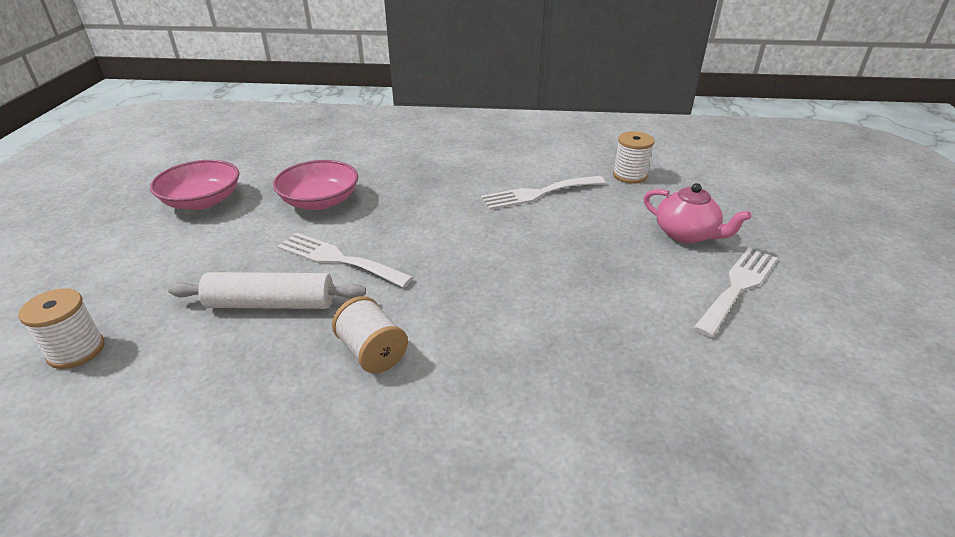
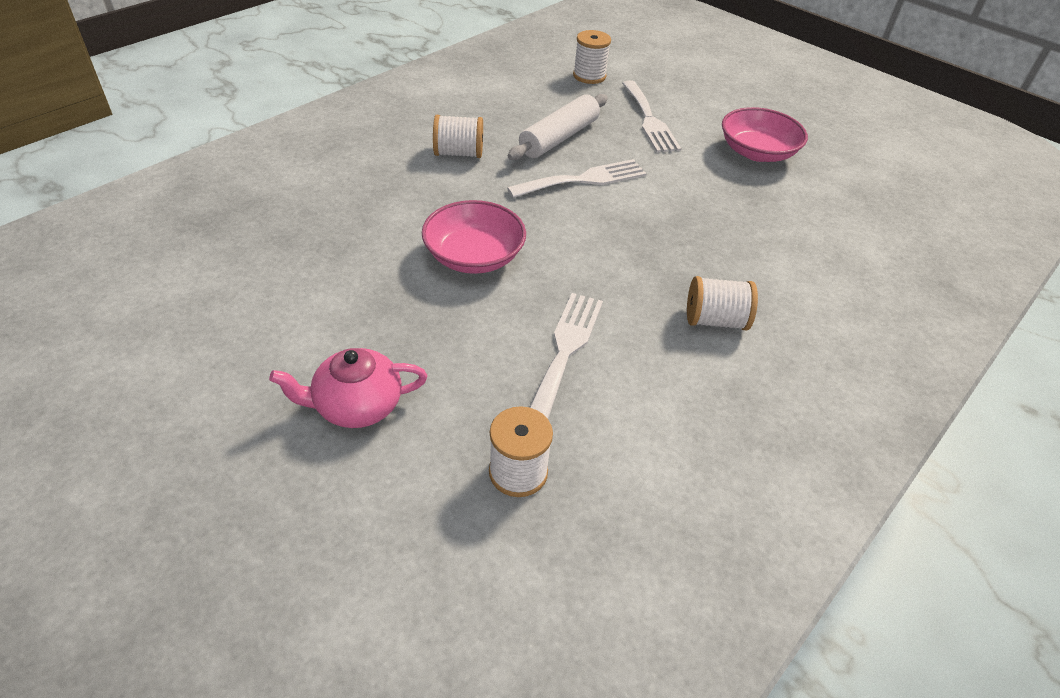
camera: 125 degrees right, 10 degrees up
(320, 201) = (697, 205): pink bowl -> pink bowl (474, 256)
(443, 163) = (715, 320): none -> white spool
(737, 287) = (257, 364): white fork -> white fork (649, 120)

